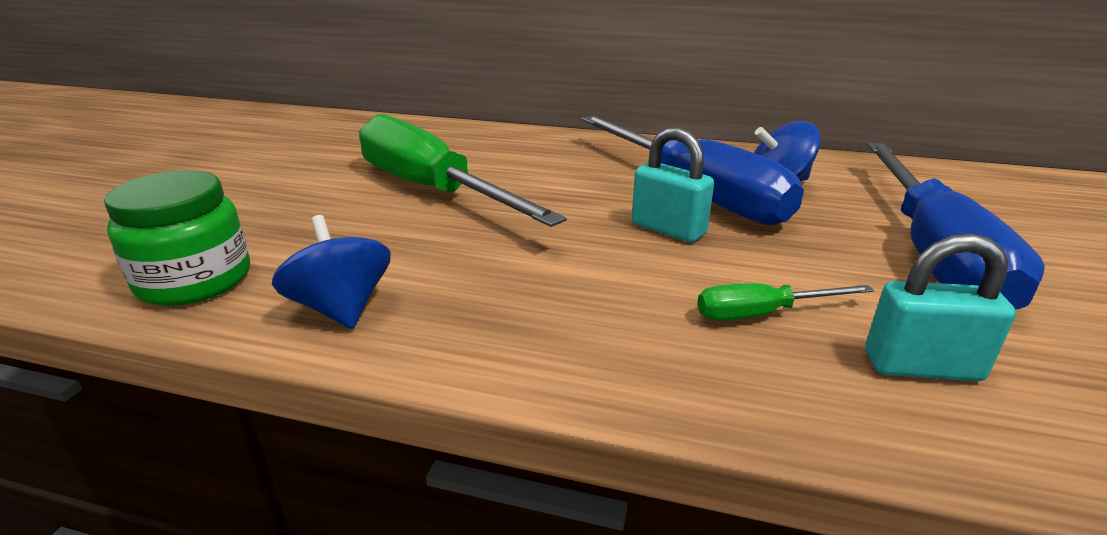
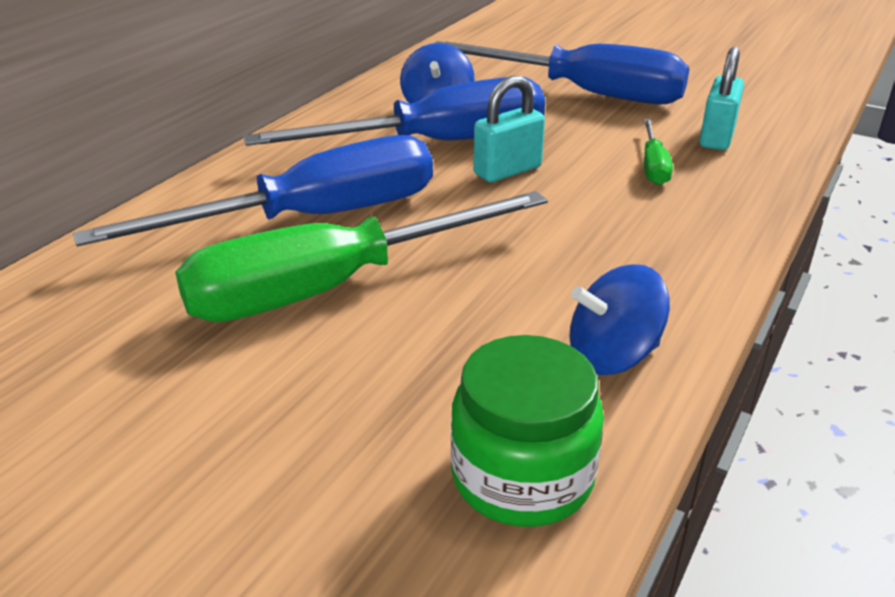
camera: 75 degrees left, 5 degrees up
(526, 170) = (312, 218): none -> blue screwdriver

